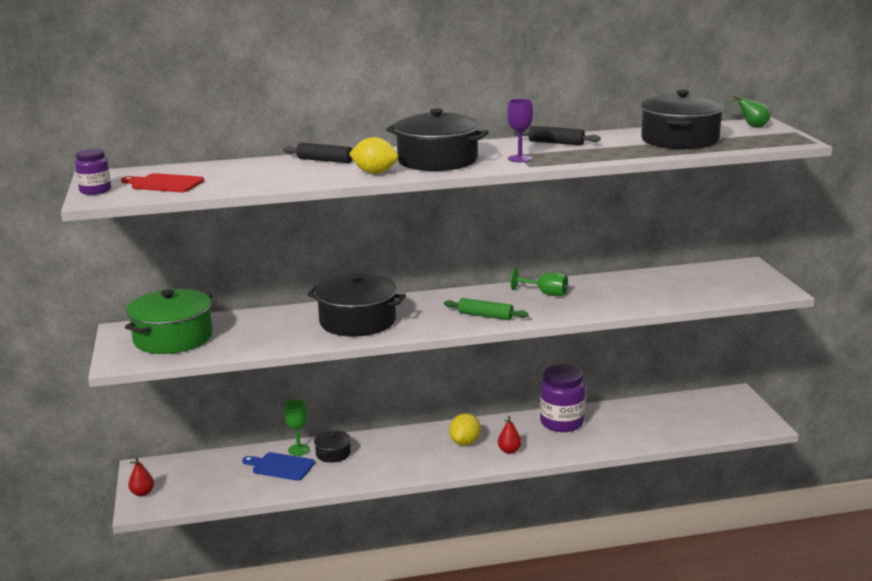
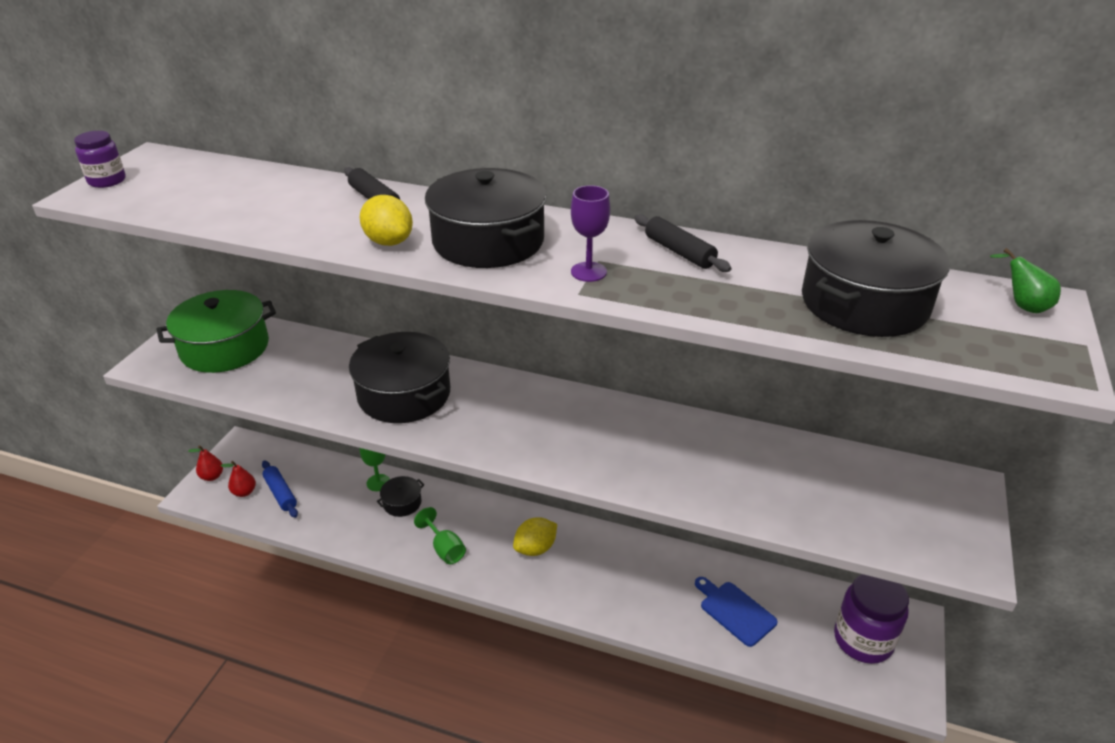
camera: 30 degrees right, 15 degrees up
(164, 184) = (176, 190): red cutting board -> none
(221, 482) = (280, 493): none -> blue rolling pin
(280, 466) = (344, 498): blue cutting board -> blue cutting board (735, 611)
(485, 316) = (540, 443): green rolling pin -> none
(509, 451) = (569, 584): red pear -> red pear (244, 492)
(545, 293) = (647, 432): green goblet -> green goblet (444, 549)
(562, 423) = (660, 568): purple jar -> purple jar (863, 640)

